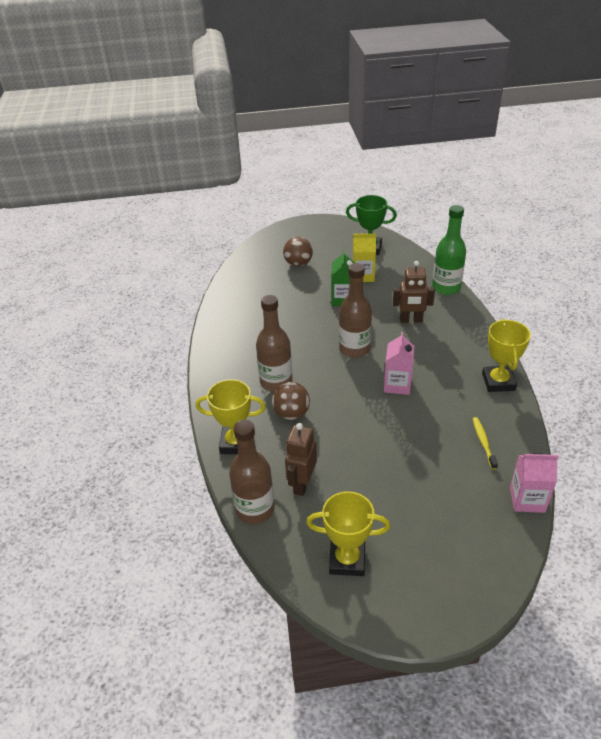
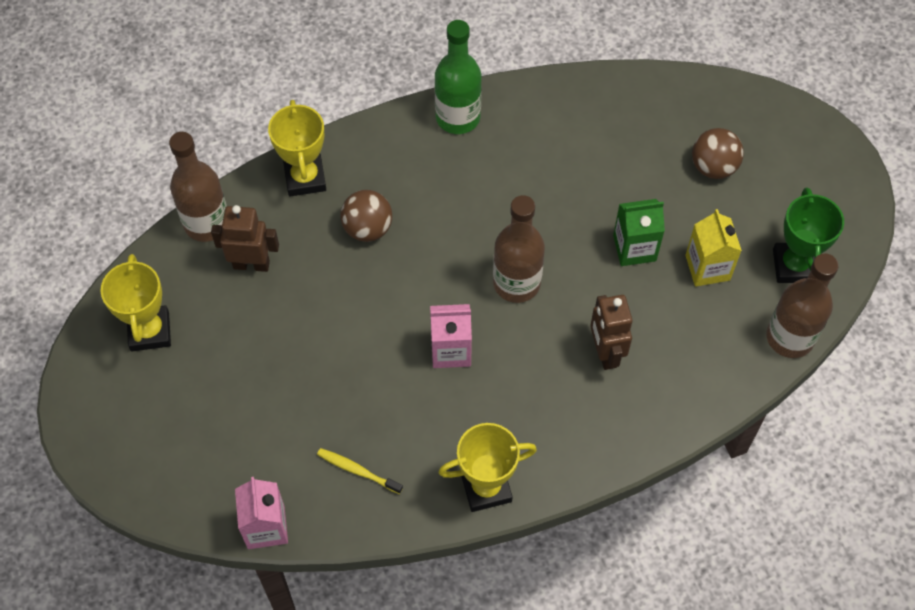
camera: 75 degrees right, 20 degrees up
(276, 382) = (424, 197): brown bottle -> brown bottle (790, 337)
(446, 288) = (709, 398): green bottle -> green bottle (458, 117)
(483, 442) = (357, 471): yellow toothbrush -> yellow toothbrush turned 135 degrees counterclockwise

